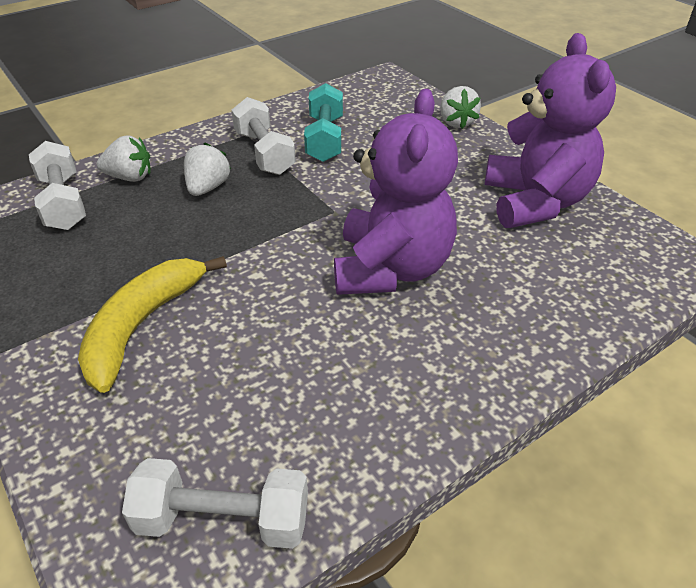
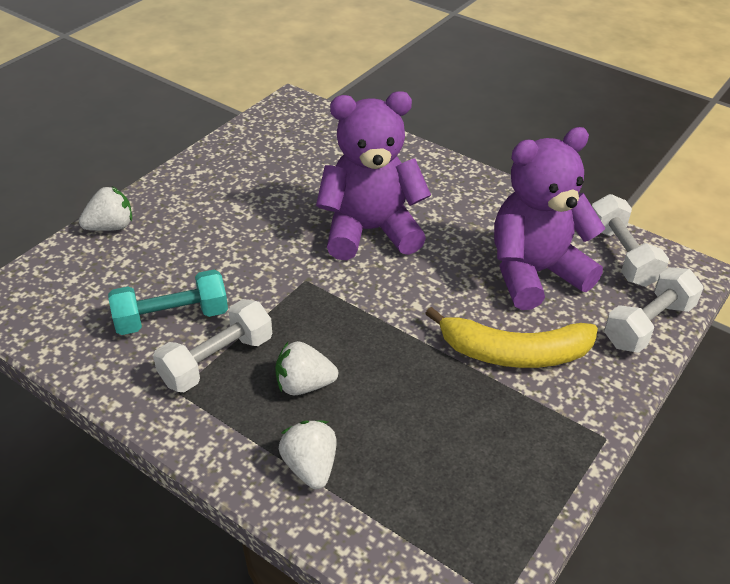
camera: 110 degrees left, 0 degrees up
(63, 202) = (385, 508): white dumbbell -> white dumbbell (648, 325)
(535, 202) = (244, 168): purple teddy bear -> purple teddy bear (534, 273)

